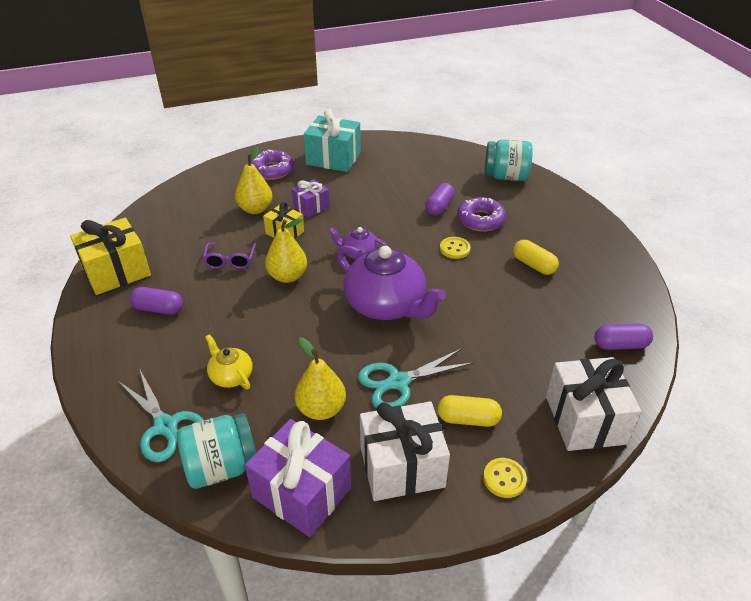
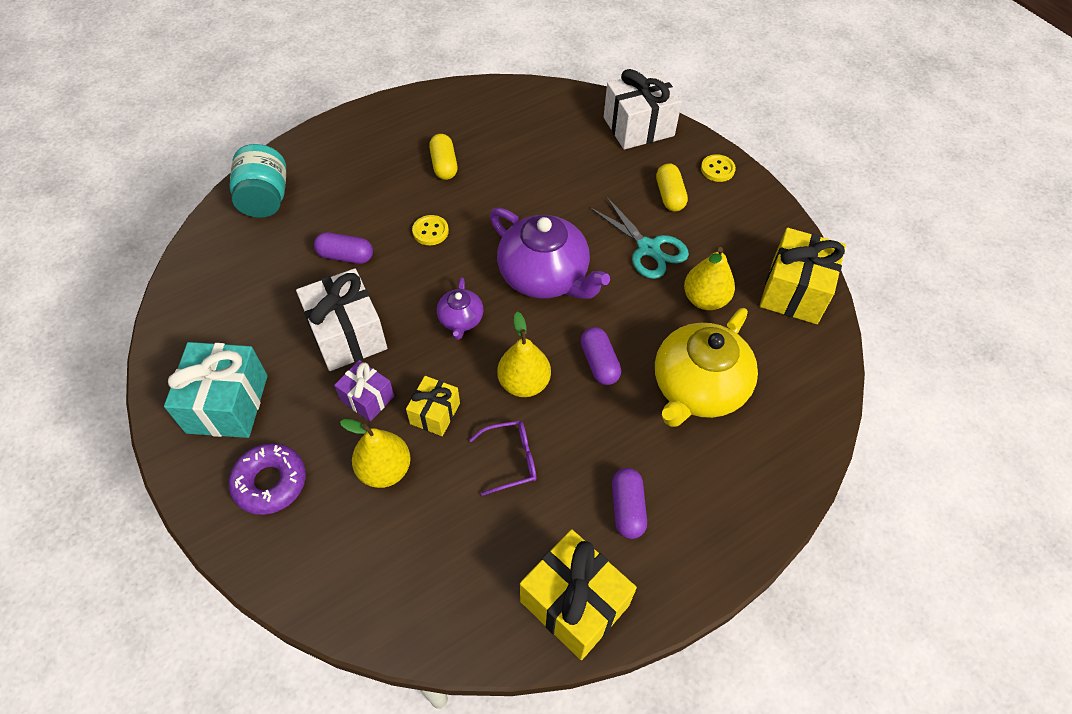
camera: 105 degrees left, 15 degrees up
(166, 426) = (783, 422): turquoise scissors -> none
(221, 467) = (801, 357): turquoise jar -> none
(231, 376) = (698, 388): yellow teapot -> yellow teapot, size x2.03
(302, 492) = (794, 291): purple gift -> yellow gift
(386, 305) = (545, 276): purple teapot -> purple teapot turned 105 degrees clockwise
(402, 466) = (737, 231): white gift -> white gift (347, 334)
(480, 220) = (368, 214): purple donut -> none
(533, 265) = (444, 165): yellow capsule -> yellow capsule turned 45 degrees counterclockwise
(620, 345) = (544, 106): purple capsule -> purple capsule (599, 363)

